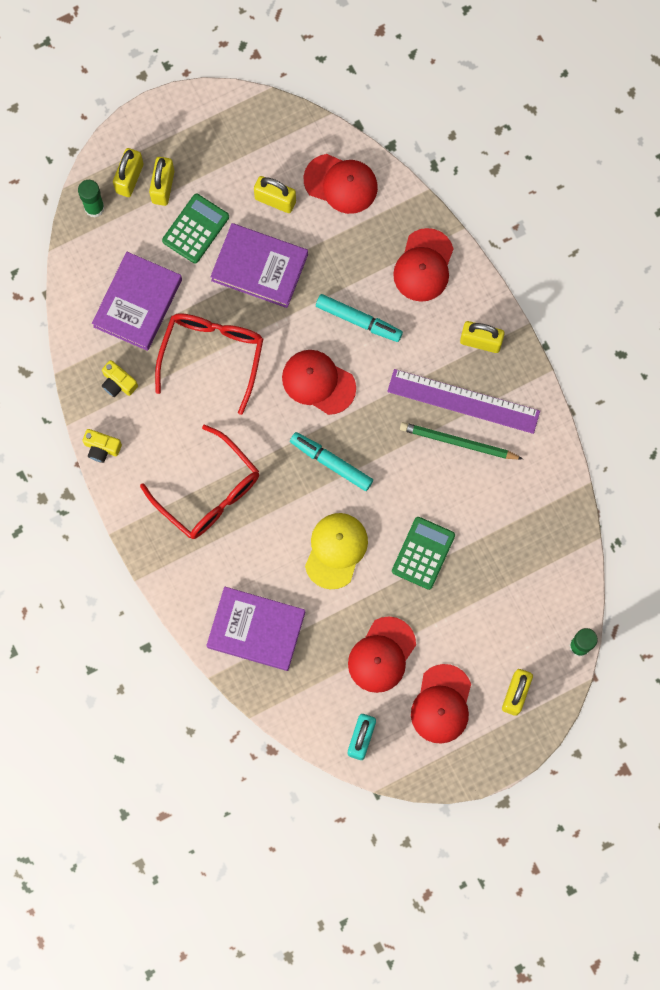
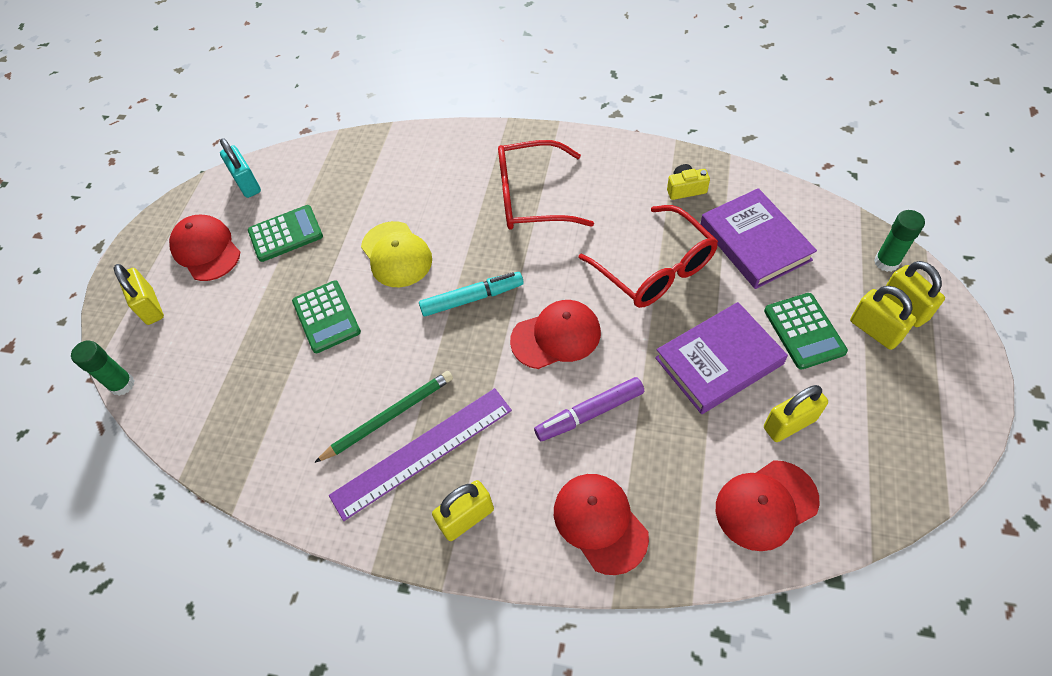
camera: 135 degrees right, 20 degrees down
(102, 448) = (635, 150): yellow camera -> none
(256, 630) = (394, 166): purple book -> none
(358, 320) = (589, 413): turquoise marker -> purple marker
(381, 655) = (285, 234): red cap -> green calculator

